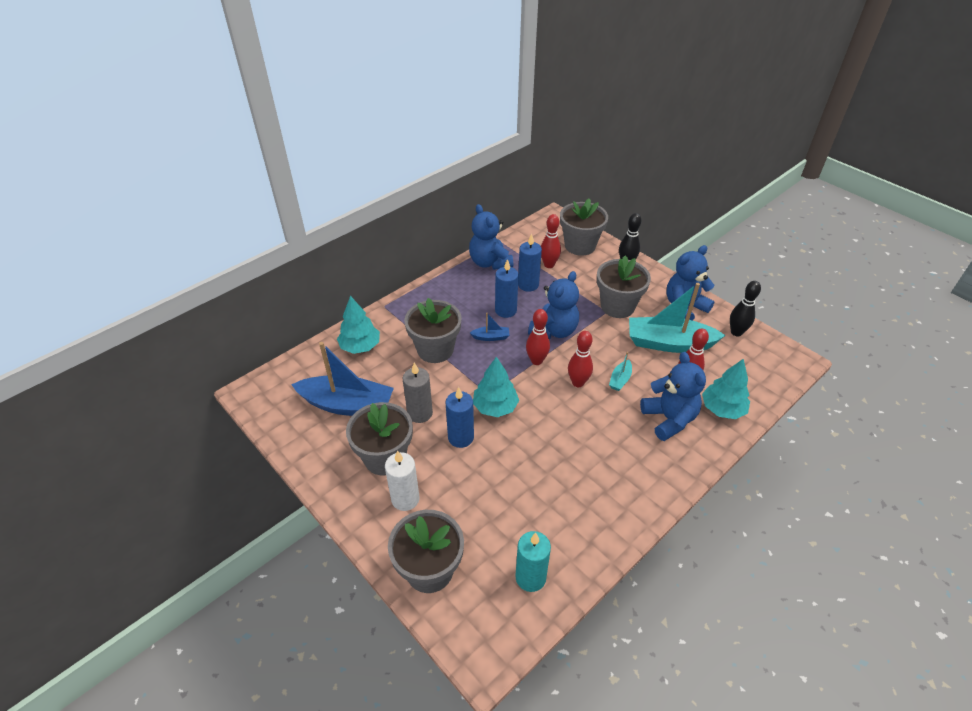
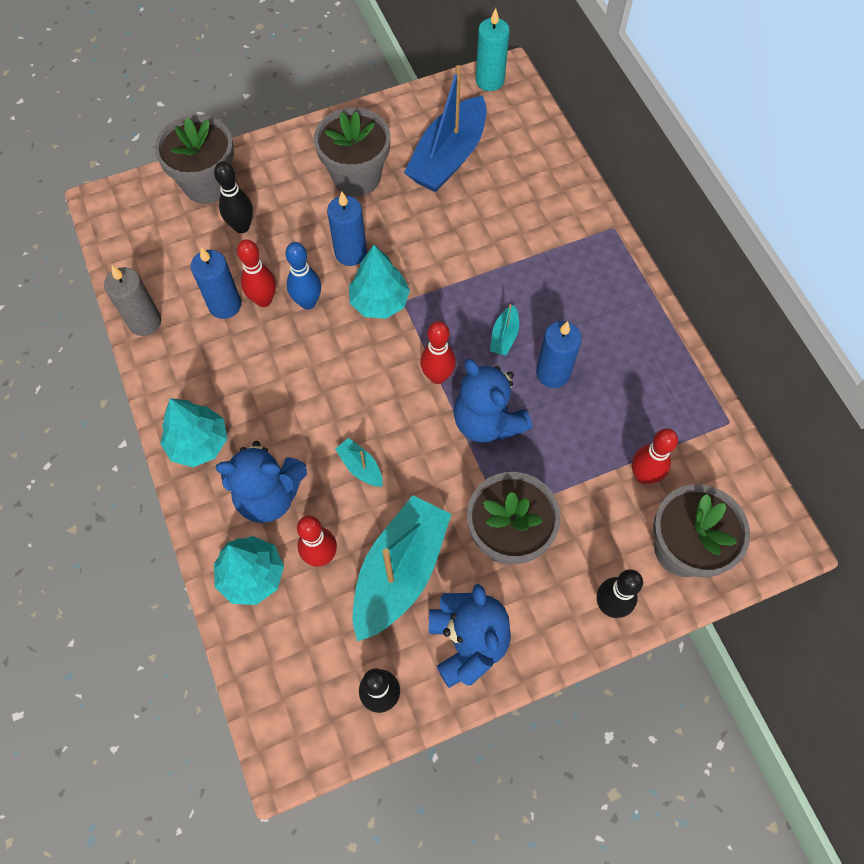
camera: 110 degrees right, 20 degrees up
(360, 346) = (542, 187): turquoise tree -> turquoise tree (198, 443)
(405, 499) = (295, 183): white candle -> none
(420, 413) = (404, 223): grey candle -> grey candle (145, 322)
(435, 349) = (505, 265): grey flower pot -> none
(465, 522) = (242, 227): none -> black bowling pin
(489, 262) = (674, 389): blue teddy bear -> none
(491, 337) = (504, 336): blue boat -> turquoise boat
(516, 449) = (308, 302): none -> blue bowling pin
(528, 285) = (602, 425): blue candle -> blue candle (225, 305)
(530, 577) = (153, 262): turquoise candle -> turquoise candle (489, 80)
(578, 382) = (378, 411): red bowling pin -> red bowling pin (264, 300)

